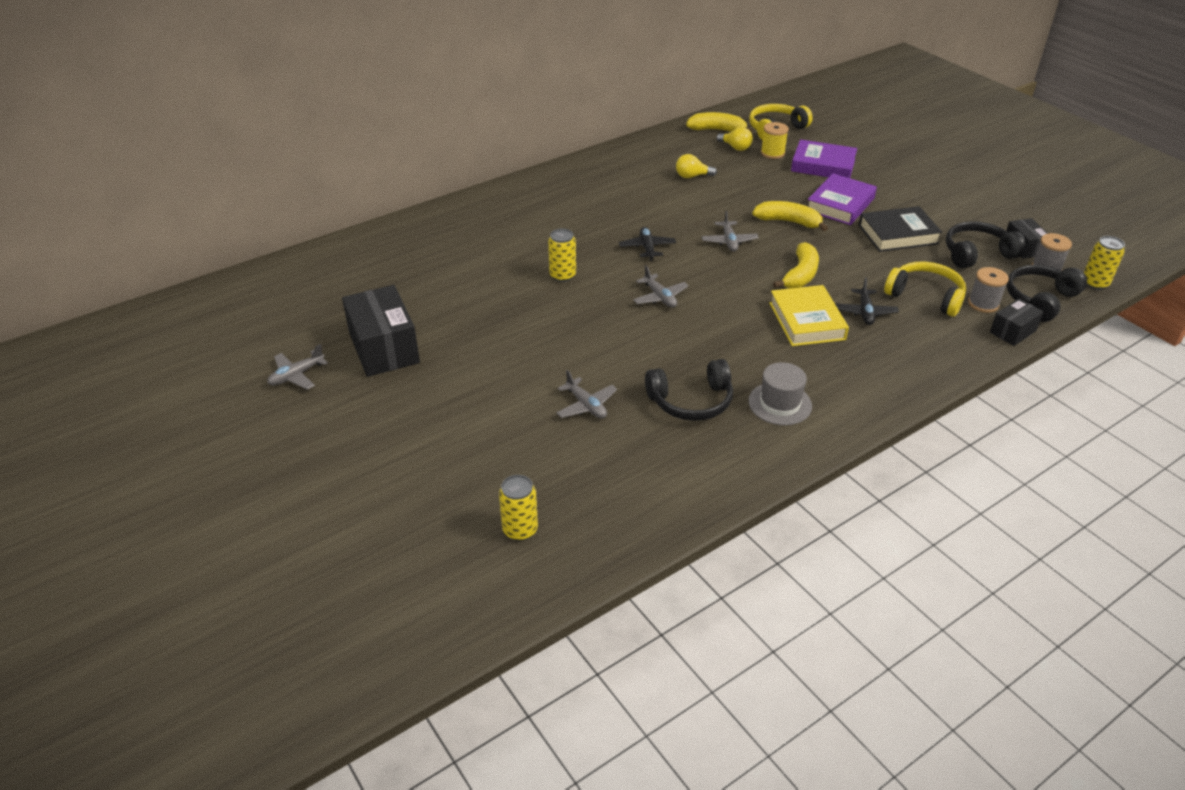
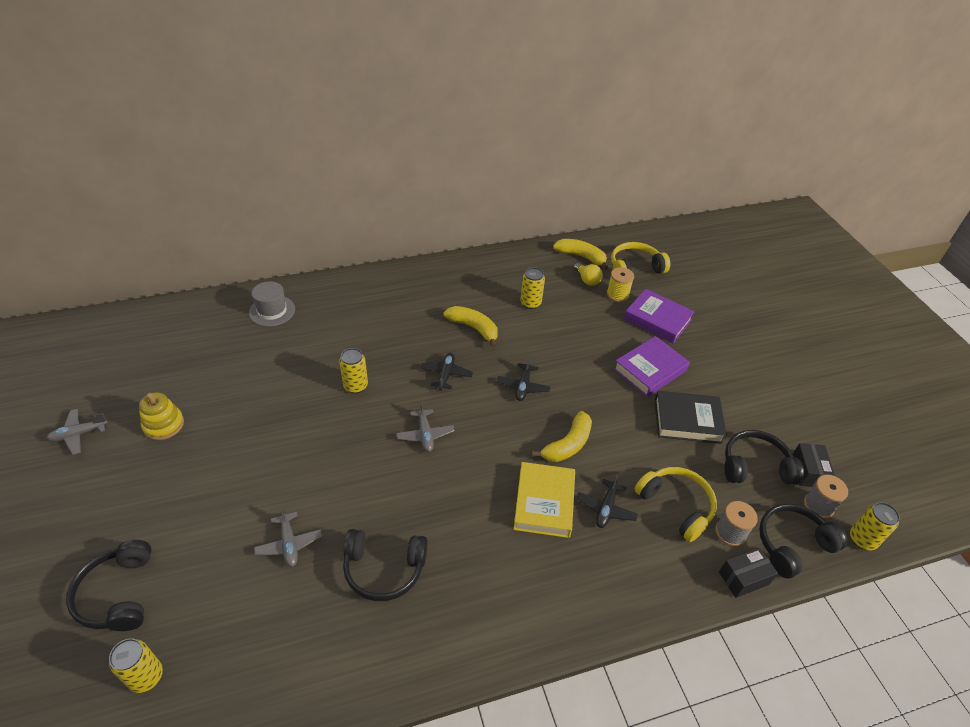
camera: 15 degrees right, 5 degrees up
(384, 348) = (163, 425): black box -> yellow stacking toy
(443, 481) = (118, 594): none -> black headphones
(692, 176) = (530, 303): yellow light bulb -> yellow can
(729, 241) = (523, 386): grey plane -> black plane
(780, 403) = (464, 599): grey hat -> grey hat (272, 311)
(788, 222) = (590, 378): yellow banana -> yellow banana (473, 328)

